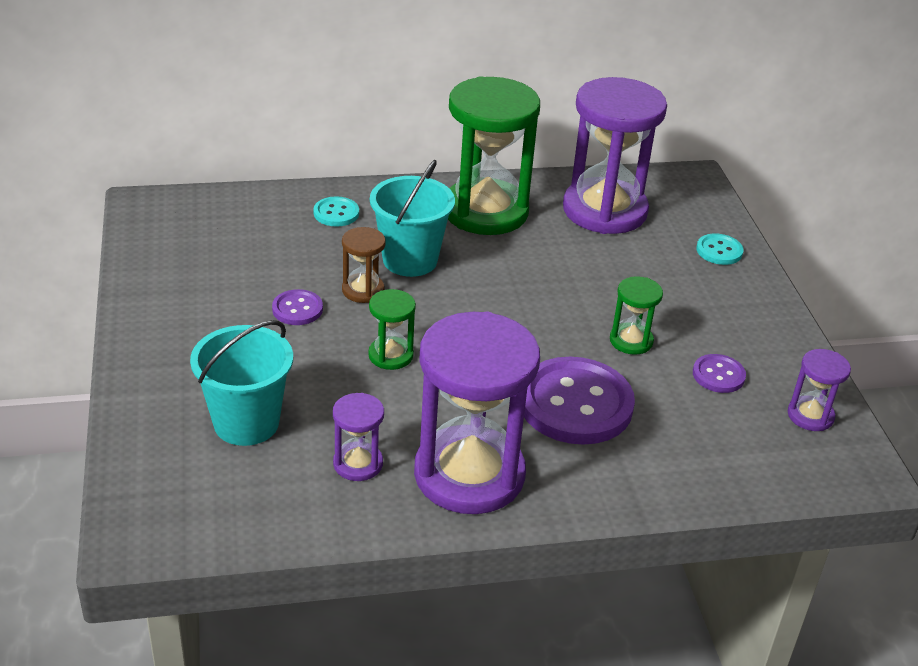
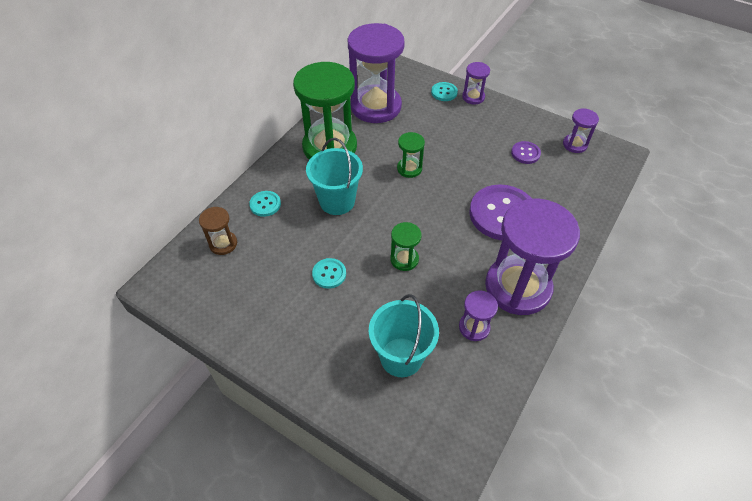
camera: 45 degrees left, 15 degrees up
(297, 309) = (329, 274): purple button -> turquoise button
(363, 290) = (342, 236): brown hourglass -> brown hourglass (223, 244)
(631, 341) = (477, 164): green hourglass -> green hourglass (409, 168)
(751, 279) = (473, 97): none -> purple hourglass

